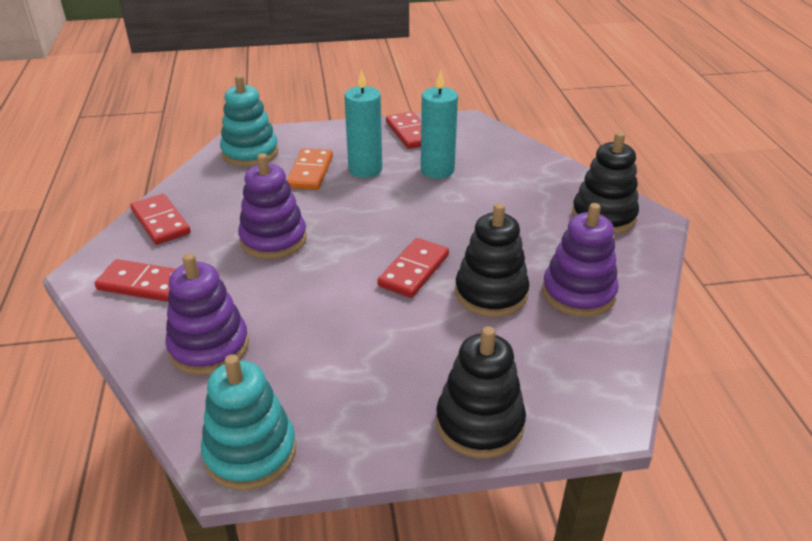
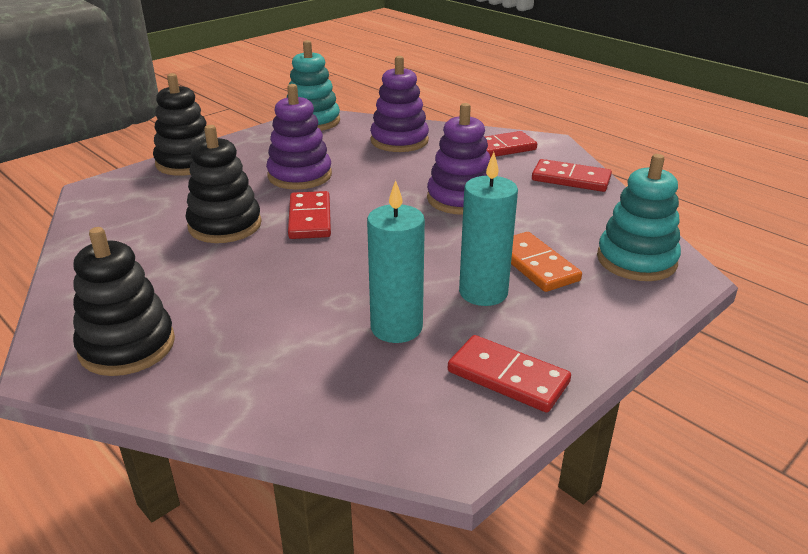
camera: 145 degrees right, 5 degrees down
(578, 293) = (139, 251): purple stacking toy -> purple stacking toy (300, 175)

